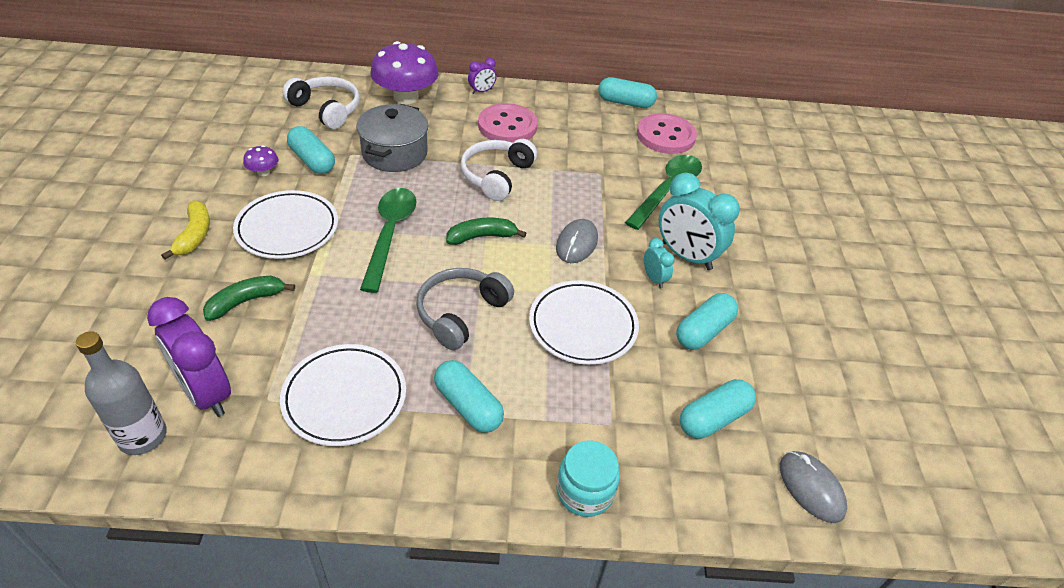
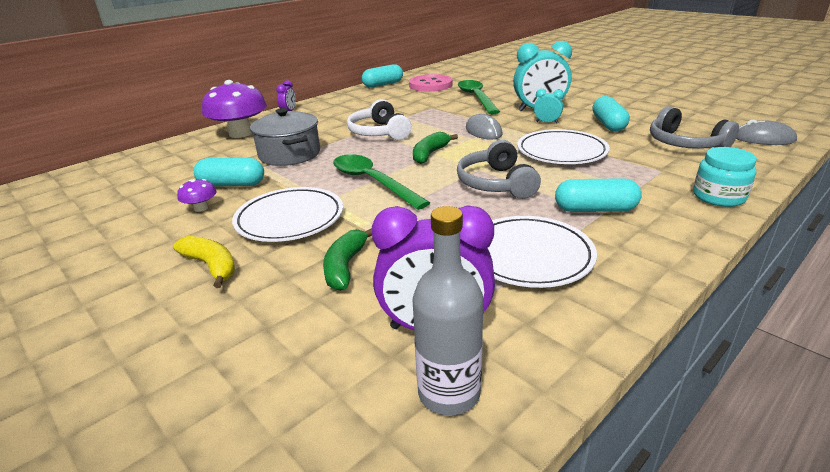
camera: 40 degrees left, 15 degrees down
(326, 109) = (187, 162): white headphones -> none
(507, 126) = (338, 116): pink button -> none
(713, 418) = (685, 143): turquoise capsule -> grey headphones

